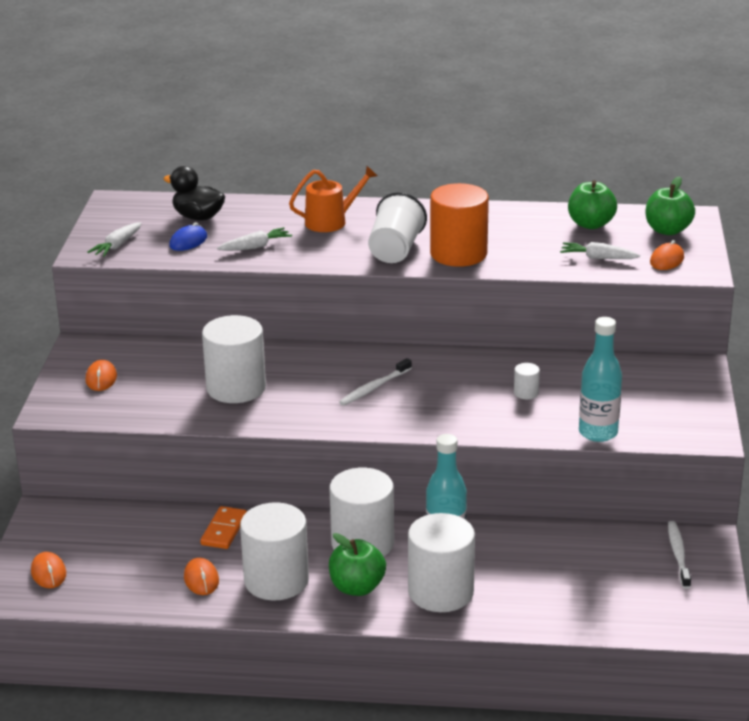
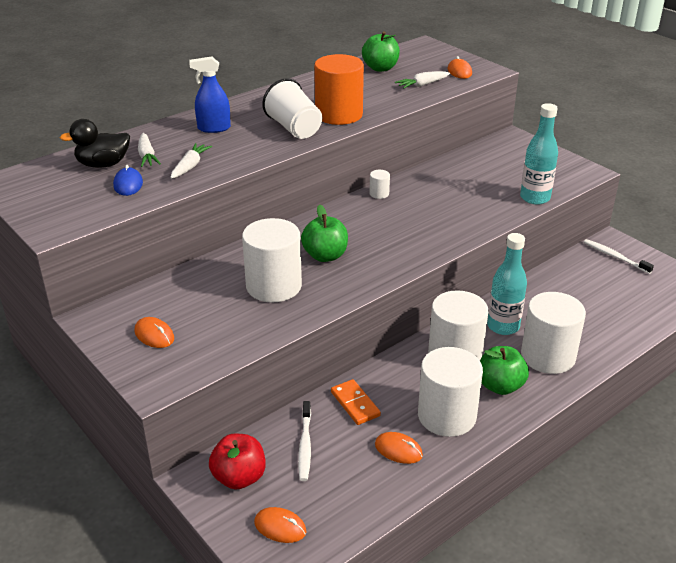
camera: 45 degrees left, 5 degrees up
(71, 527) = (239, 477): none -> red apple
(117, 246) = (71, 212): white carrot -> white carrot (147, 156)
(331, 221) = (214, 128): orange watering can -> blue spray bottle
(374, 387) = (365, 237): white toothbrush -> white toothbrush (305, 445)
(526, 393) = (457, 195): white cylinder -> white cylinder (379, 194)
(667, 230) = (427, 56): green apple -> green apple (325, 256)

